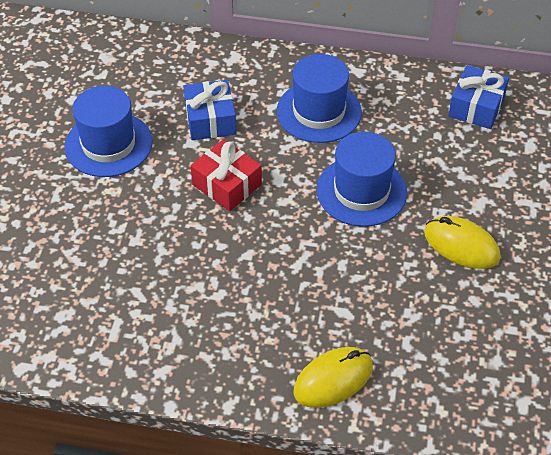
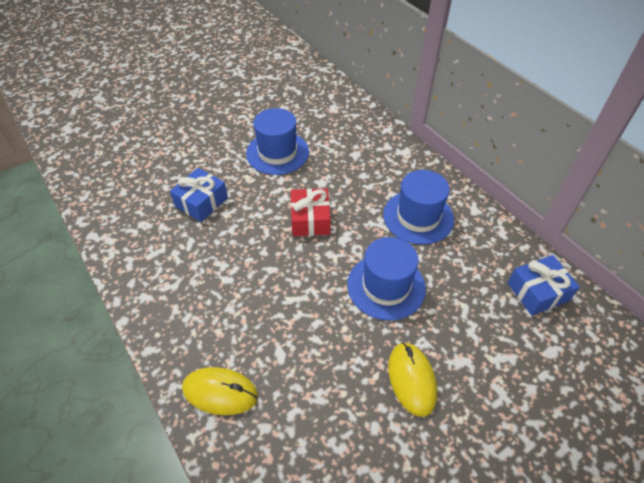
camera: 45 degrees right, 0 degrees up
(210, 120) = (347, 177): blue gift -> blue gift (201, 202)

